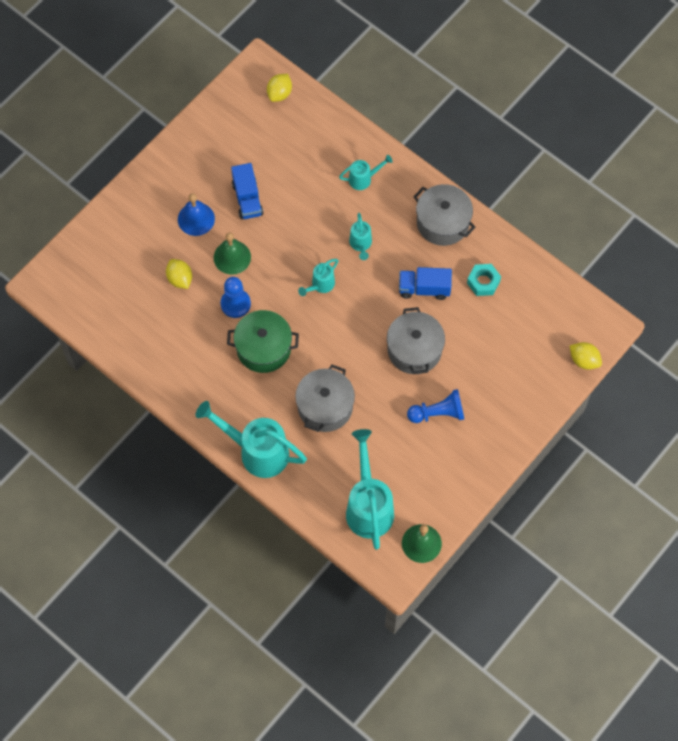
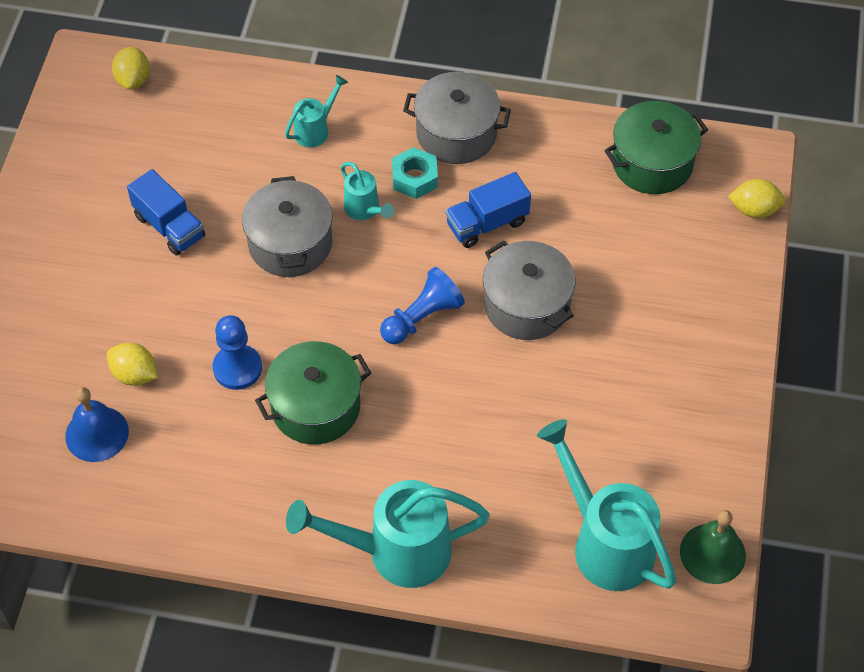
camera: 30 degrees left, 10 degrees down
(196, 219) = (110, 285): blue bell -> blue bell (97, 434)
(232, 257) = (194, 310): green bell -> none
(320, 285) = (343, 286): turquoise watering can -> none
(325, 406) = (454, 440): grey pot -> grey pot (290, 243)
(438, 413) = (614, 369): blue pawn -> blue pawn (422, 317)
(483, 282) = (559, 179): turquoise nut -> turquoise nut (415, 178)
(544, 300) = (652, 163): none -> green pot

